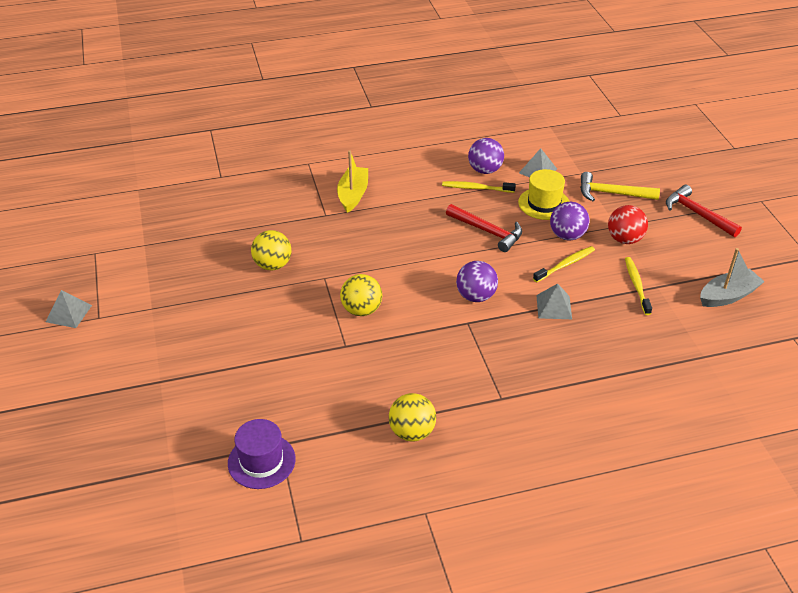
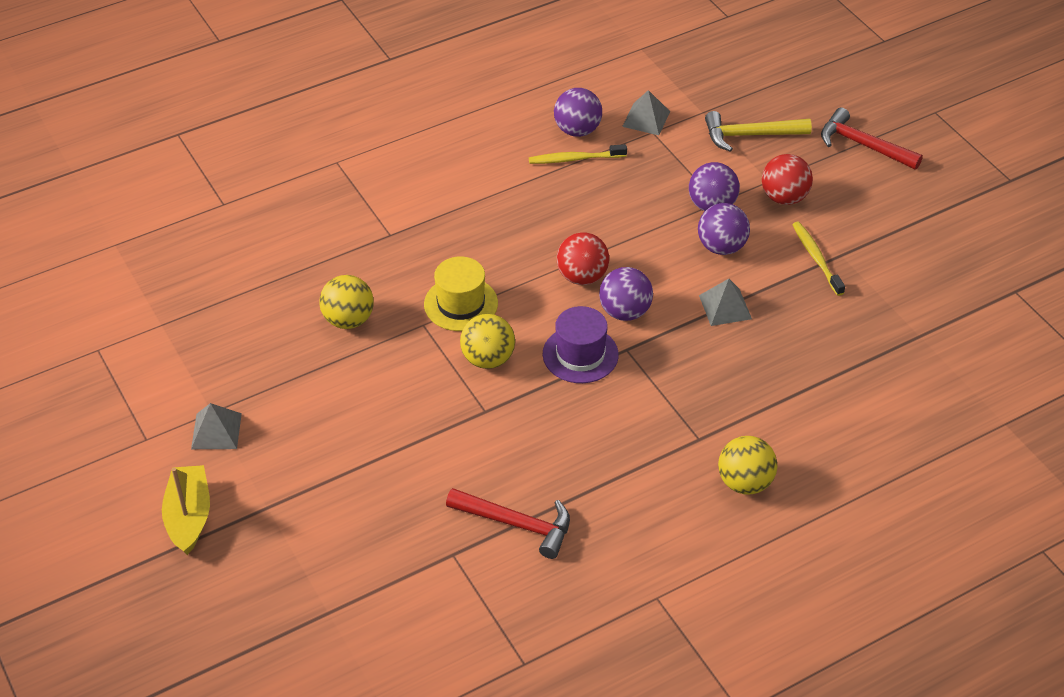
camera: 15 degrees left, 5 degrees up
(68, 313) = (103, 441): grey pyramid -> grey pyramid (216, 431)
(261, 461) = (439, 580): purple hat -> purple hat (580, 354)
(353, 195) = (416, 198): yellow boat -> yellow boat (189, 516)
(412, 432) = (607, 504): yellow ball -> yellow ball (745, 482)
(452, 266) = (582, 277): none -> red ball
(488, 232) = (610, 219): red hammer -> red hammer (517, 524)
(544, 203) = (669, 165): yellow hat -> yellow hat (461, 304)
(565, 265) = (721, 247): yellow toothbrush -> purple ball
(728, 296) = (927, 251): grey boat -> none

